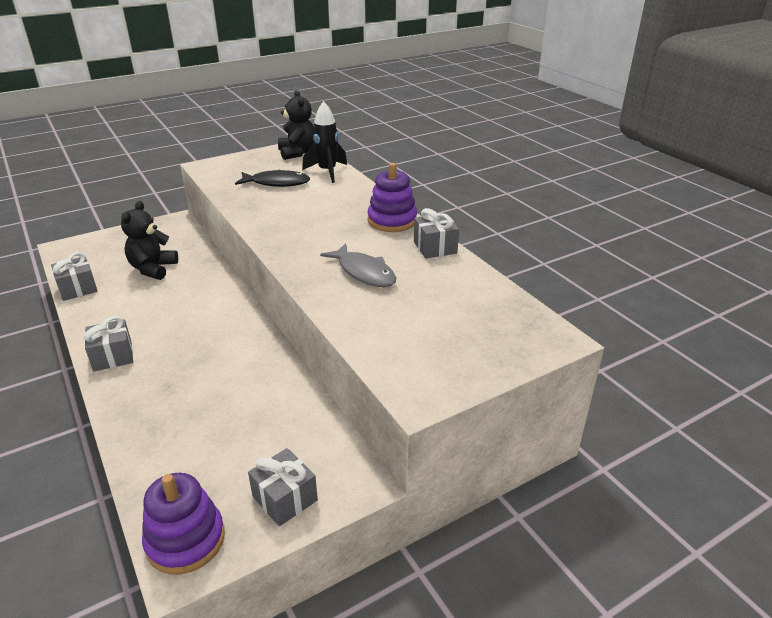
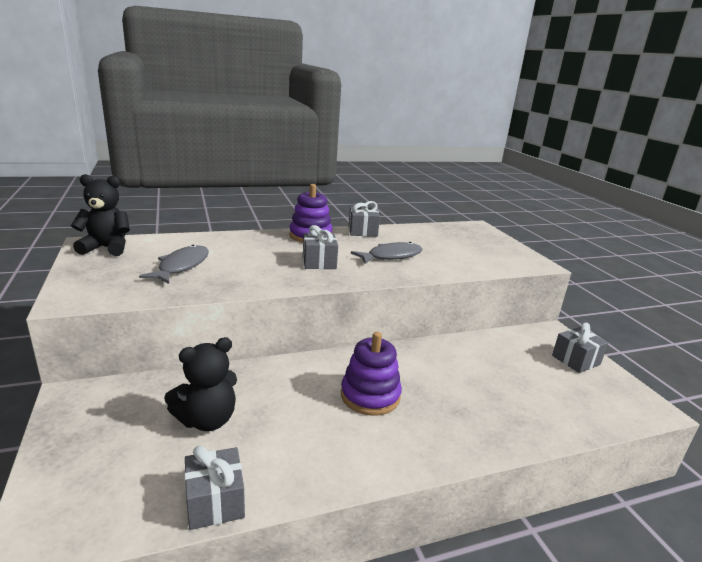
camera: 80 degrees left, 10 degrees down
(112, 356) = (401, 453): grey gift -> grey gift (319, 262)
(153, 269) = (207, 420): black teddy bear -> black teddy bear turned 60 degrees counterclockwise
(185, 540) = (629, 405): purple stacking toy -> purple stacking toy (370, 396)
(277, 183) = (181, 266): black fish -> grey fish
(327, 172) = (181, 242): black rocket -> none

